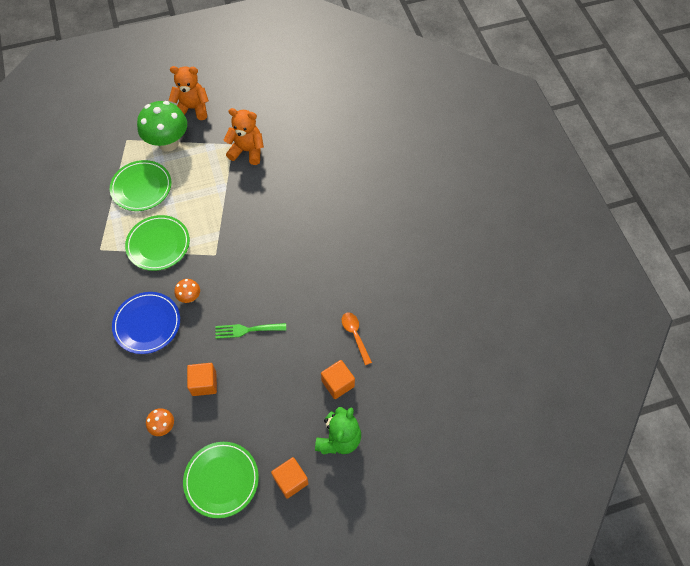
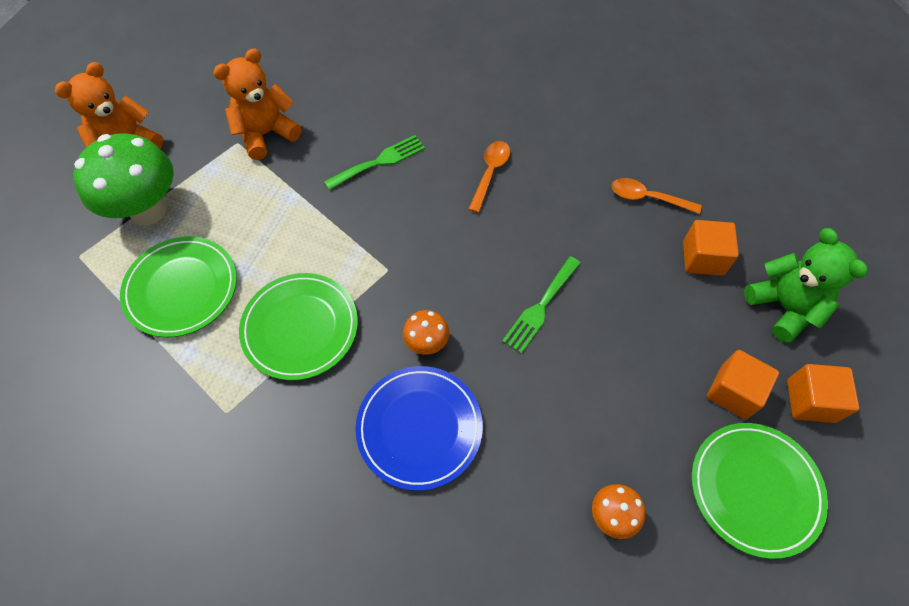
camera: 50 degrees left, 0 degrees up
(204, 383) = (582, 414): orange cube -> orange cube (733, 392)
(272, 206) = (379, 161): none -> green fork
(307, 256) = (490, 173): none -> orange spoon

